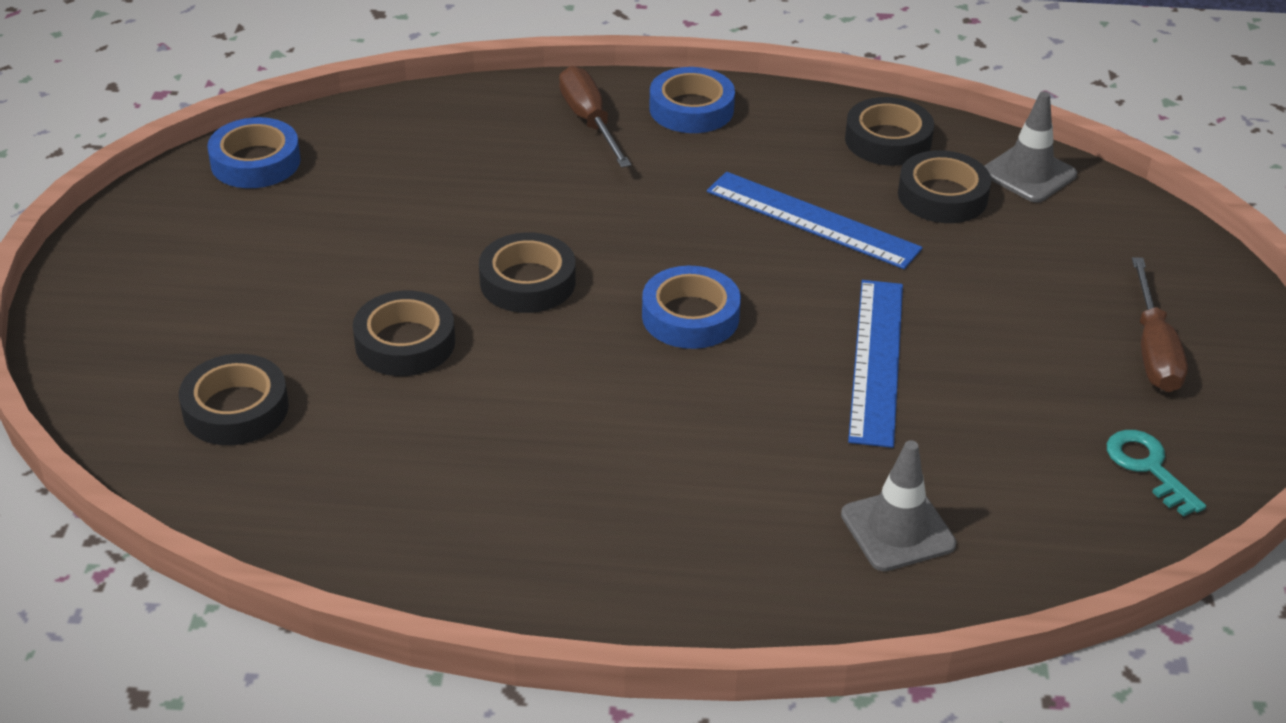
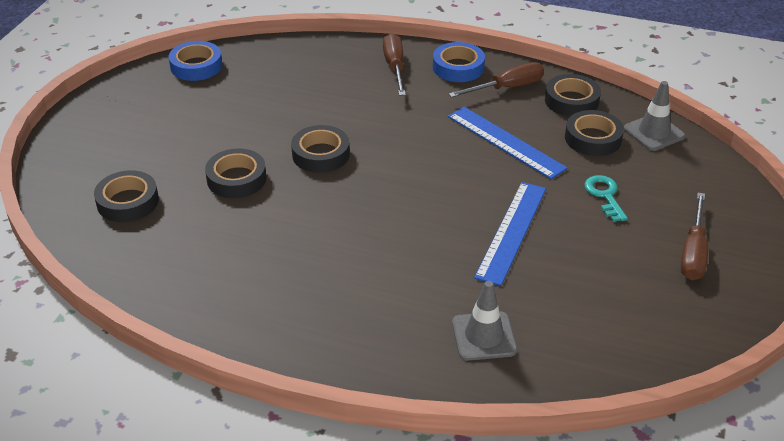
camera: 15 degrees right, 0 degrees up
(690, 316) = (408, 188): blue tape -> none
(781, 132) = (507, 88): none -> brown screwdriver
(1148, 468) = (661, 325): turquoise key -> turquoise key (605, 196)

